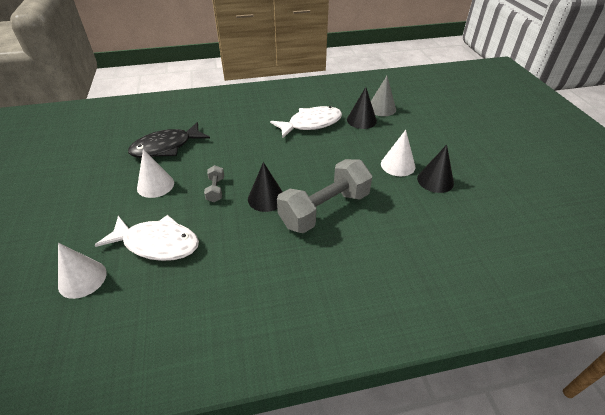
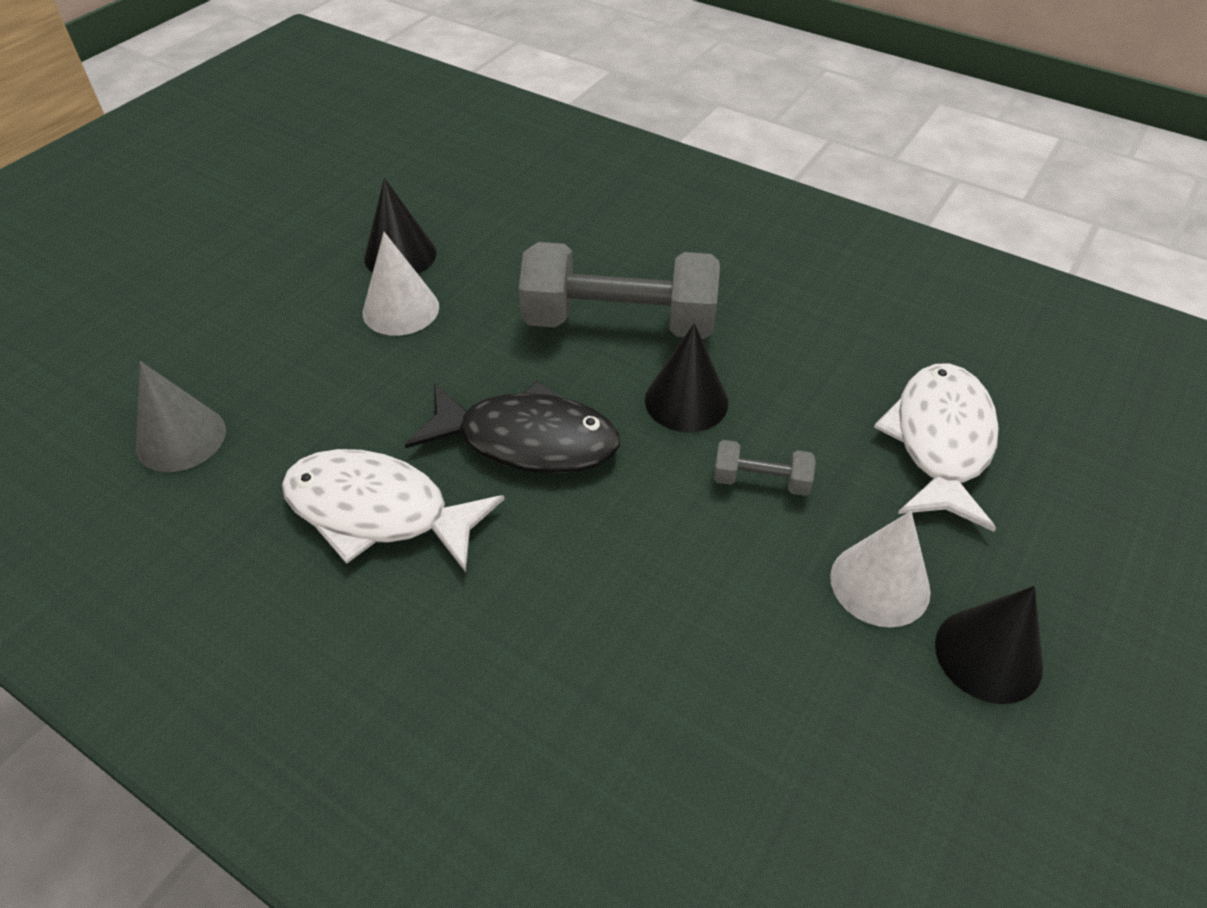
camera: 135 degrees left, 5 degrees up
(82, 279) = (1095, 460): white cone -> none
(157, 243) = (940, 442): white fish -> white fish turned 45 degrees clockwise
(166, 147) = (783, 708): black fish -> black fish (527, 440)
(215, 190) = (761, 481): grey dumbbell -> grey dumbbell turned 60 degrees clockwise
(361, 120) = (275, 439): black cone -> black cone (988, 655)

